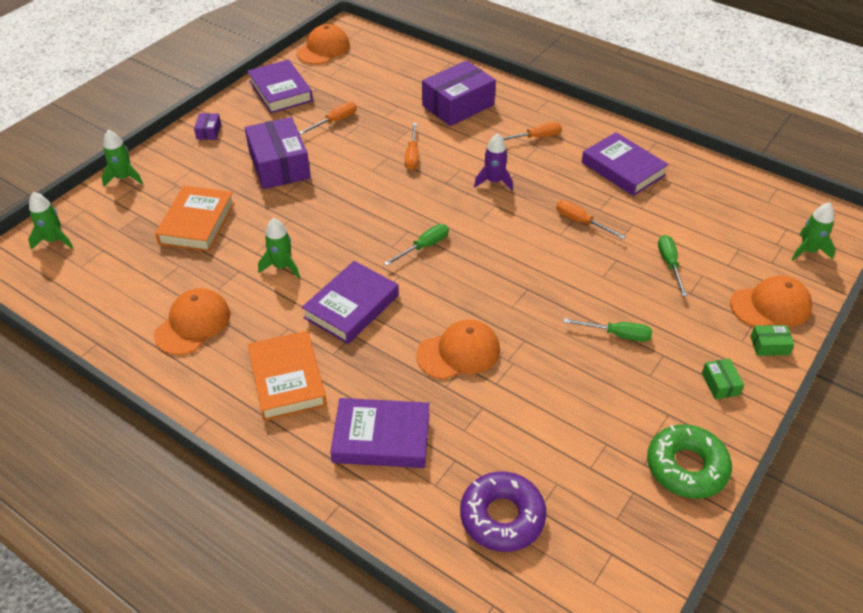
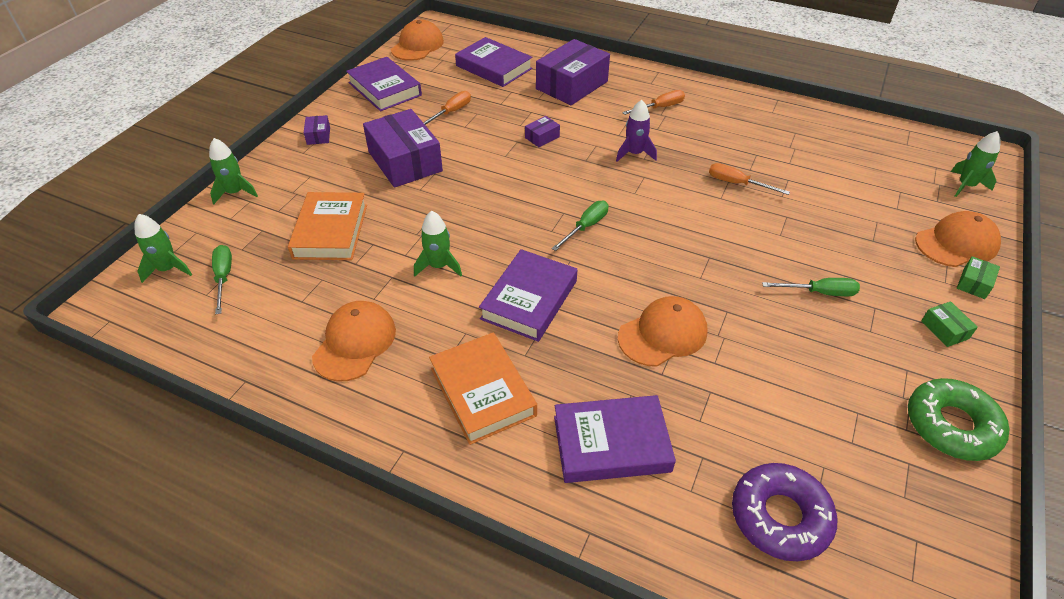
camera: 10 degrees left, 0 degrees up
(412, 155) = (542, 137): orange screwdriver -> purple box
(623, 169) = (757, 128): purple book -> purple book (494, 67)
(669, 264) = (841, 214): green screwdriver -> green screwdriver (224, 277)
(769, 346) = (974, 283): green box -> green box turned 45 degrees counterclockwise

